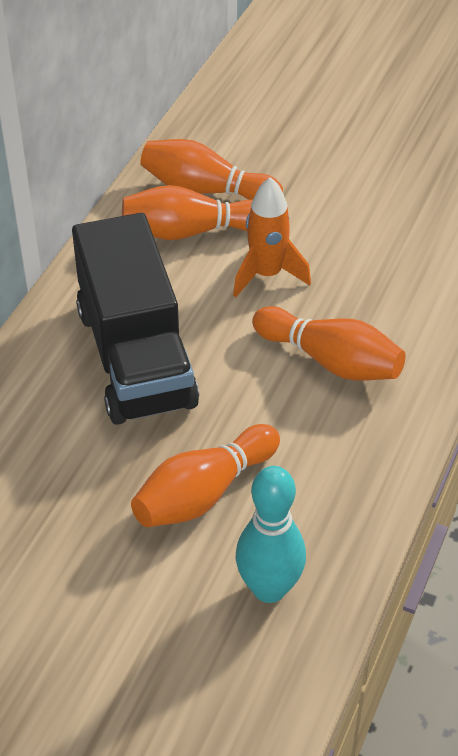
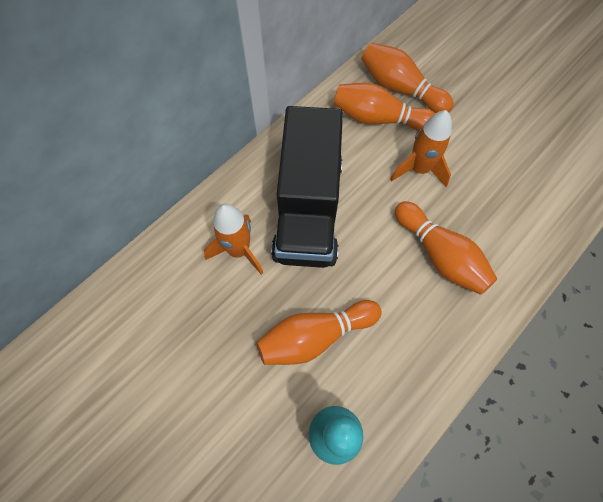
camera: 20 degrees right, 20 degrees up
(59, 429) = (239, 250): none -> orange rocket

